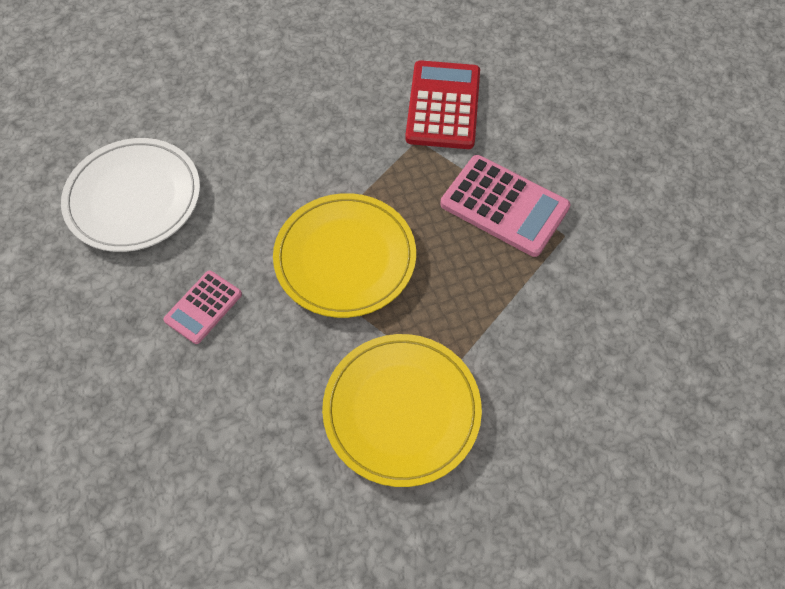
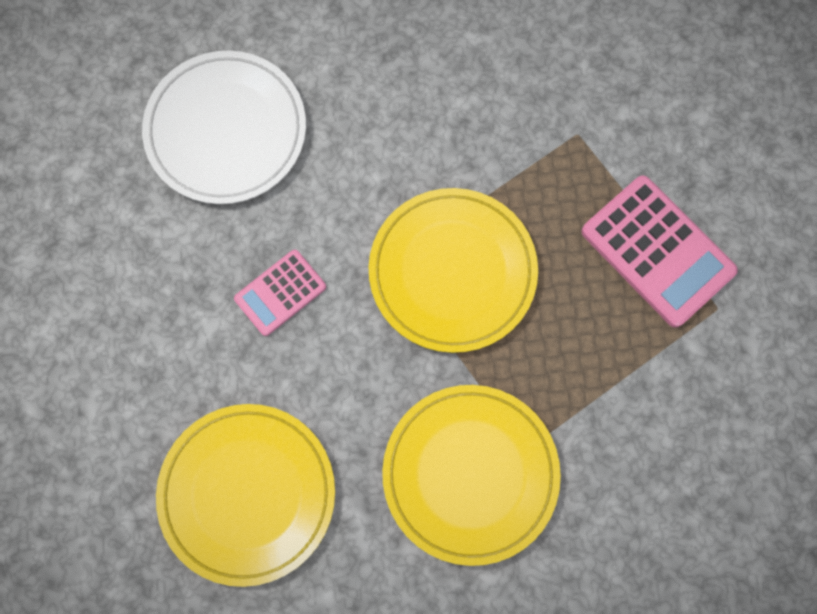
camera: 15 degrees right, 15 degrees up
(207, 478) = (247, 493): none -> yellow plate
(443, 105) = (623, 92): red calculator -> none

